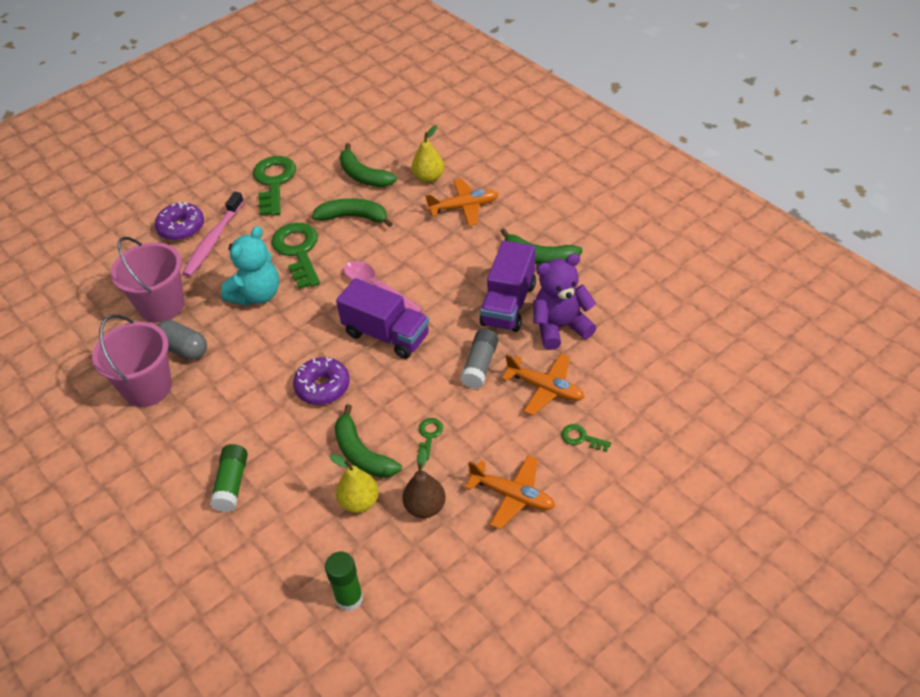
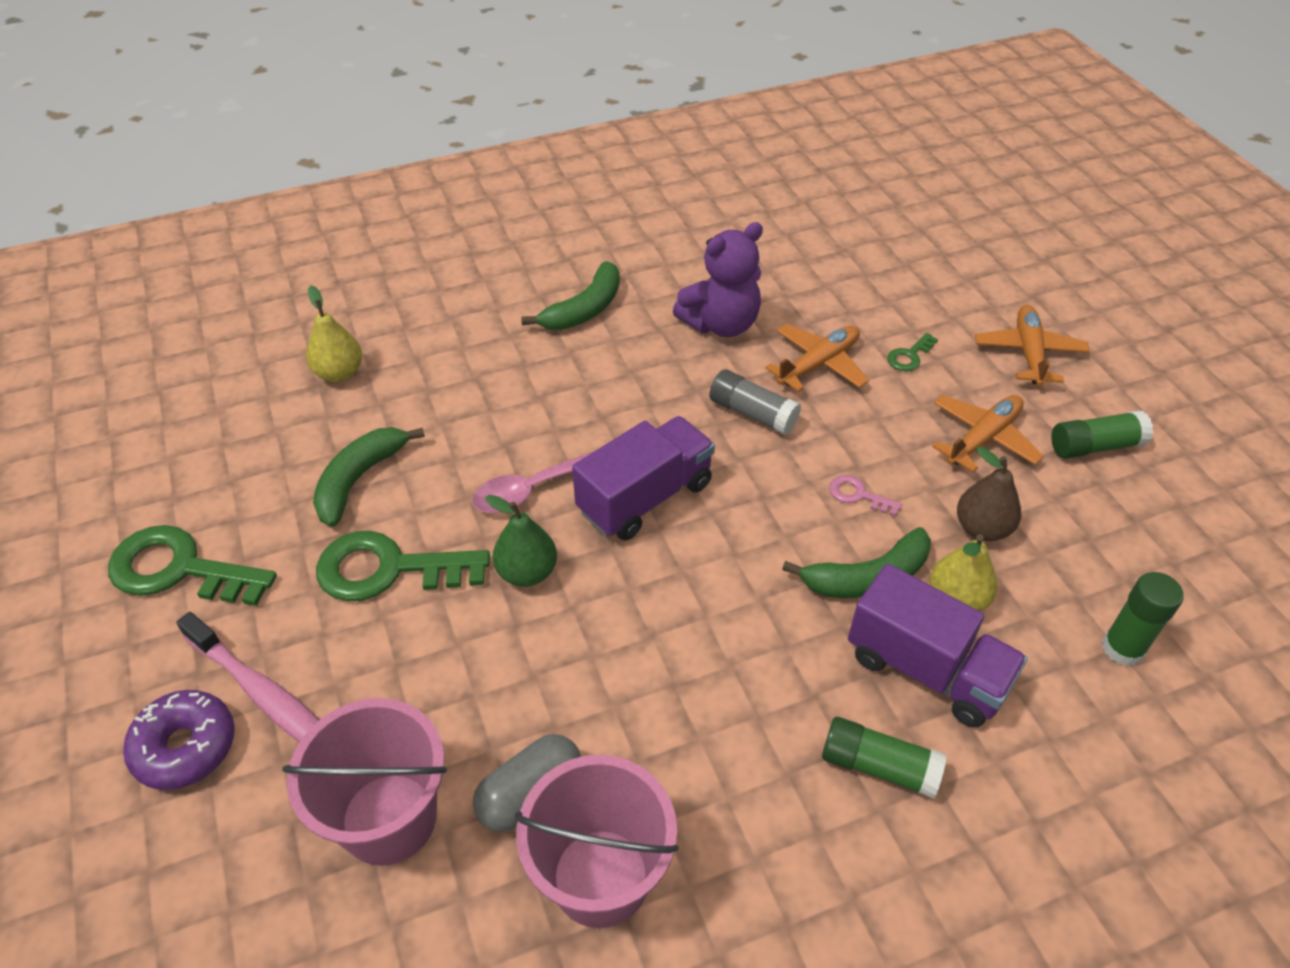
camera: 75 degrees left, 0 degrees up
(257, 295) = (457, 650): turquoise teddy bear -> none
(314, 303) = (527, 572): none -> green pear
(323, 387) = (716, 598): purple donut -> none
(363, 176) = (269, 446): green banana -> none
(429, 435) = (858, 495): green key -> pink key
(464, 207) = (434, 353): orange plane -> orange plane (1028, 353)
(508, 304) = (654, 358): purple truck -> purple truck (926, 669)
(535, 567) = (1095, 446): none -> green glue stick
(560, 327) = (721, 324): purple teddy bear -> purple teddy bear turned 120 degrees counterclockwise

